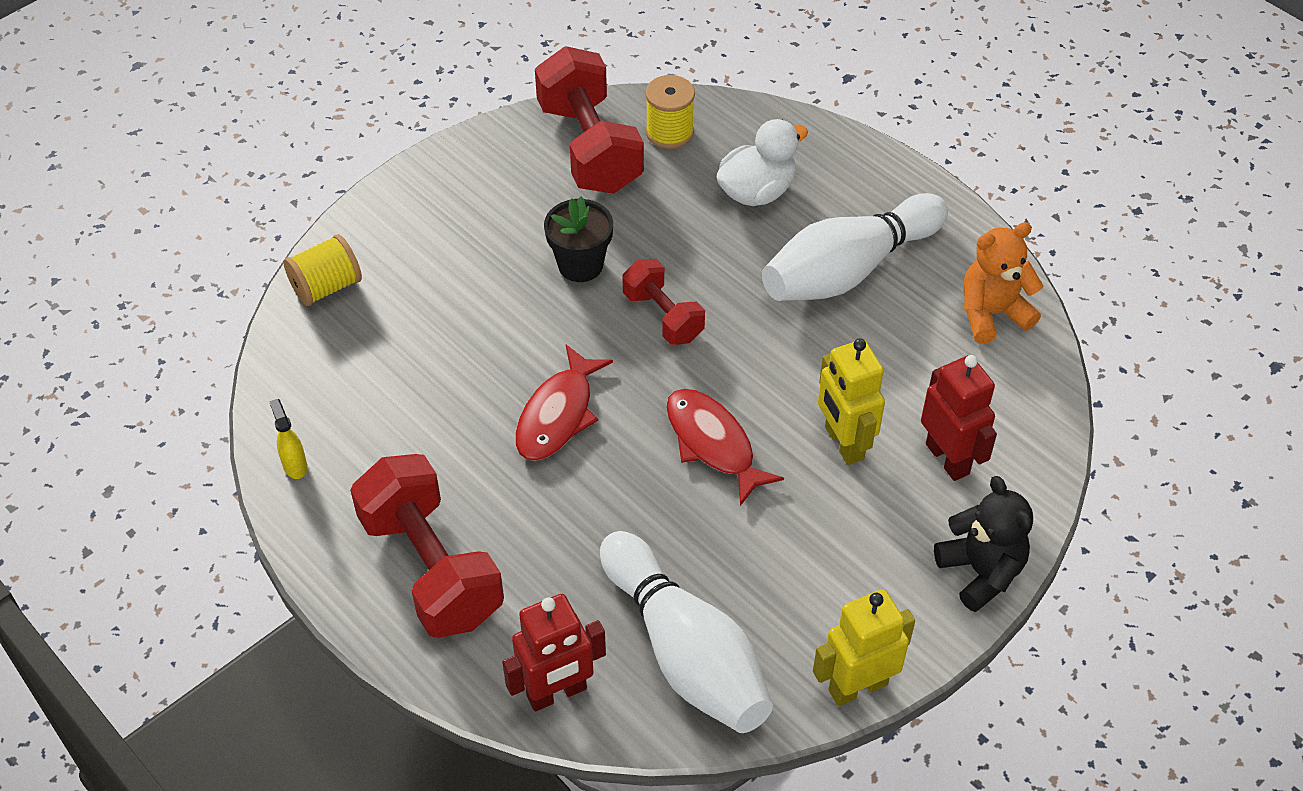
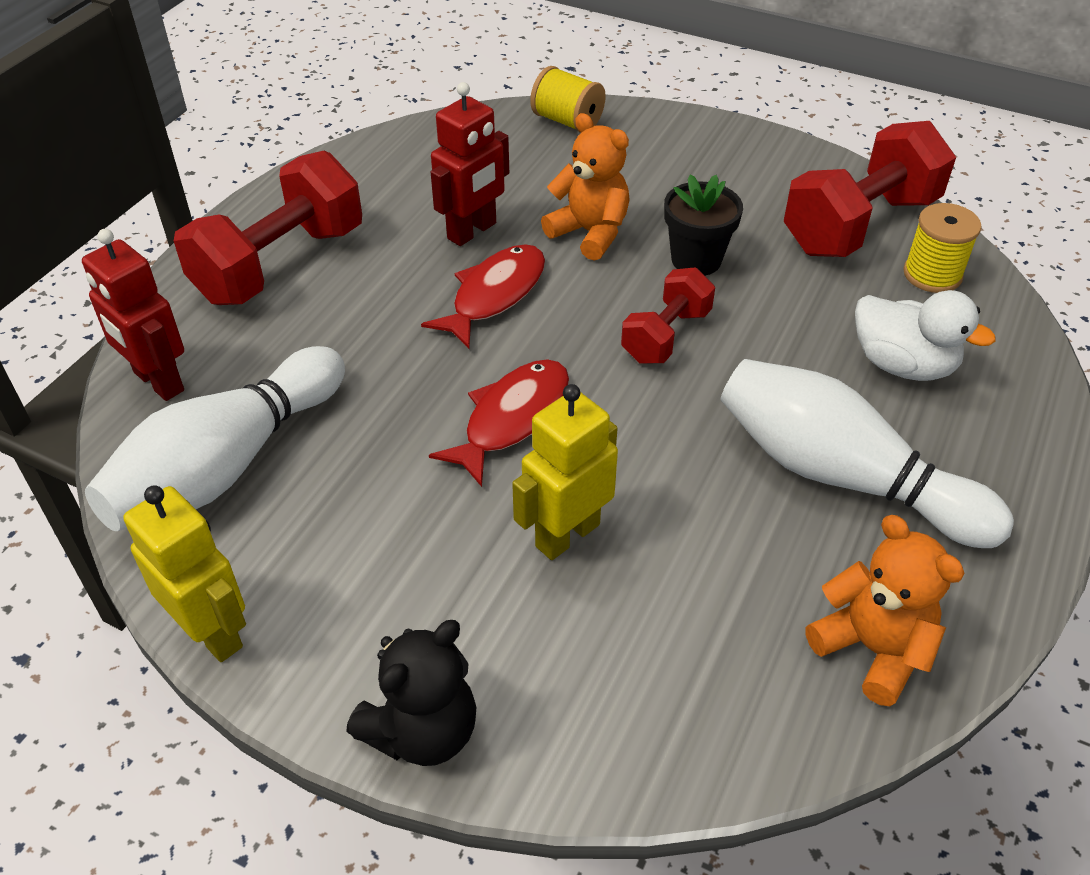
camera: 70 degrees right, 5 degrees down
(295, 465) = (364, 160): yellow spray bottle -> none
(507, 323) = (590, 233): none -> orange teddy bear
(558, 415) = (494, 295): red fish -> red fish turned 120 degrees clockwise
(948, 458) = (593, 651): red robot -> red robot (472, 231)

